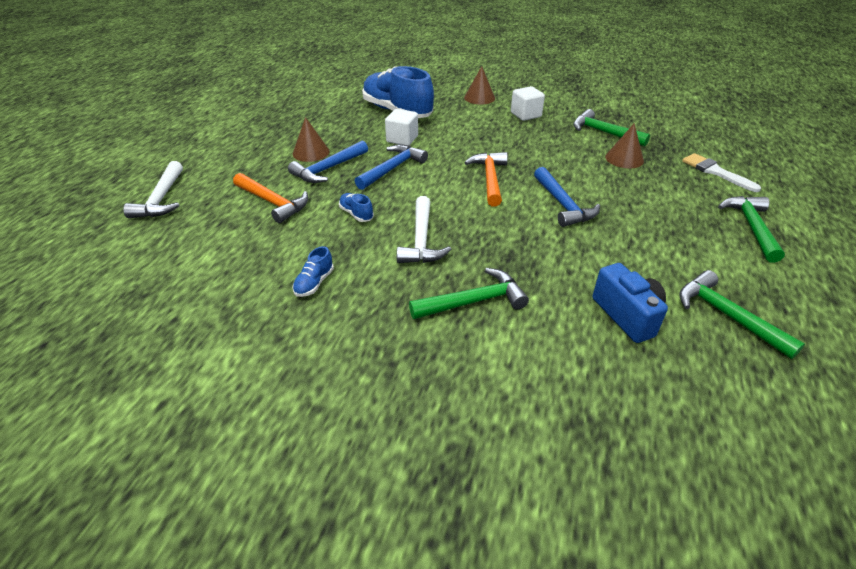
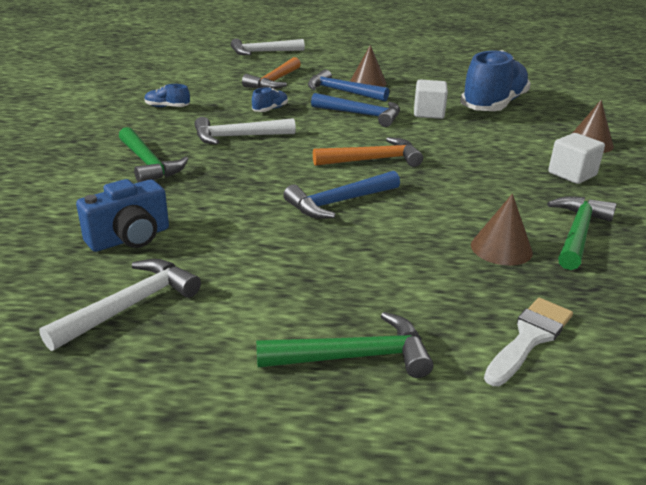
camera: 75 degrees right, 10 degrees down
(726, 315) = (130, 305): green hammer -> white hammer

